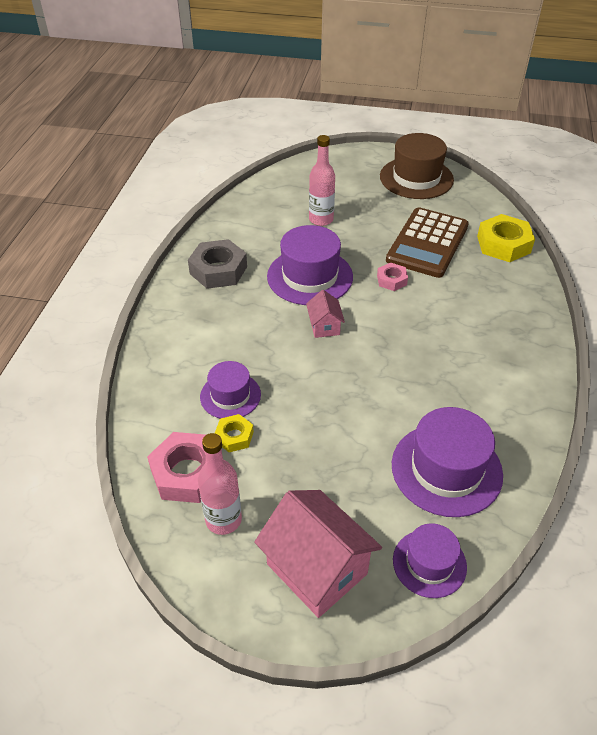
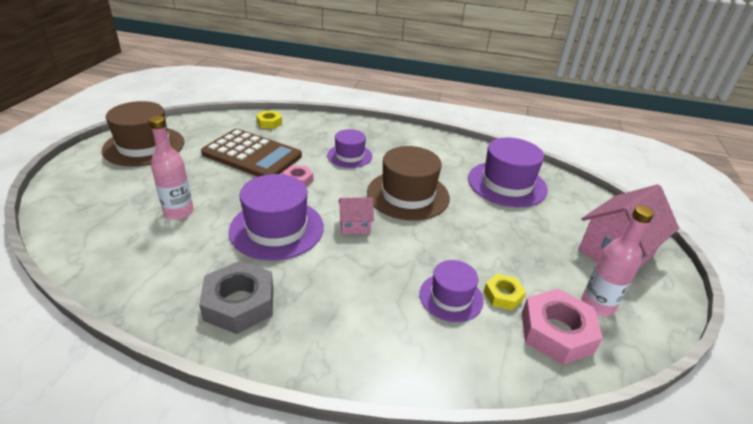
camera: 90 degrees left, 10 degrees down
(390, 366) = (408, 195): none -> brown hat
(429, 563) = (585, 202): purple hat -> purple hat (349, 156)
(503, 244) = (269, 123): yellow nut -> yellow nut, size x0.55

